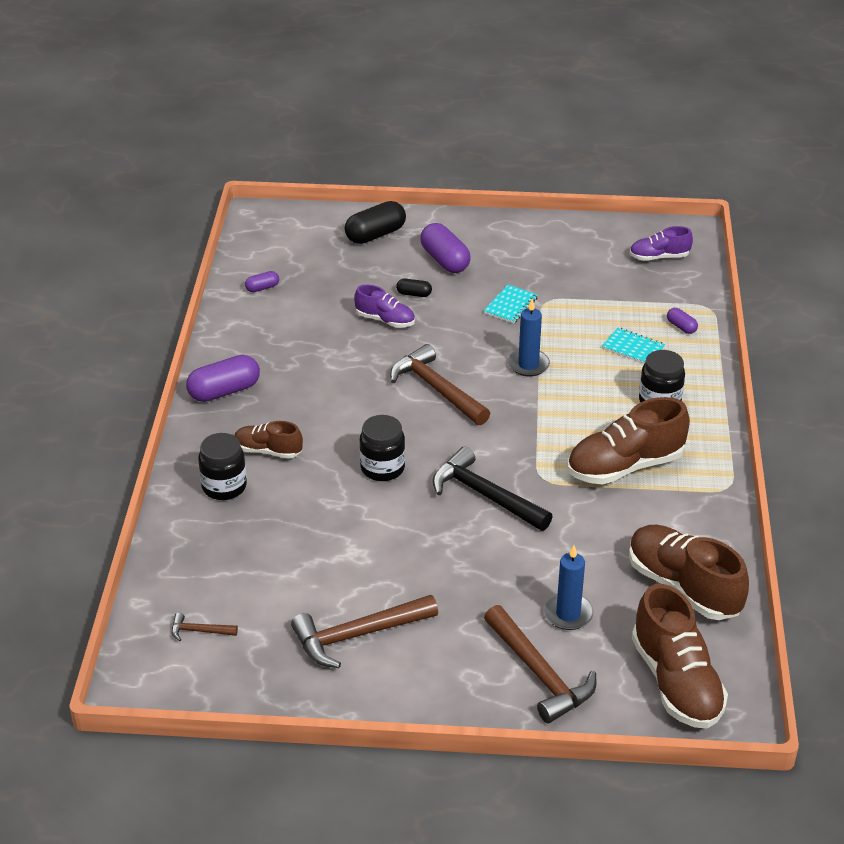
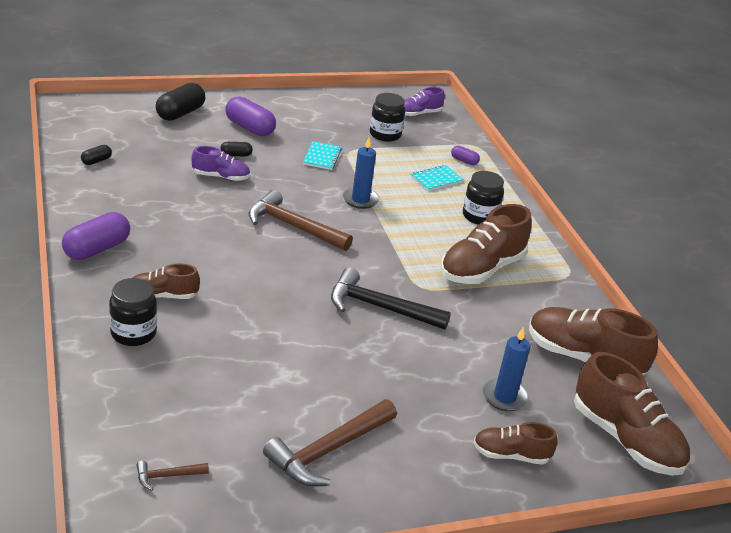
camera: 25 degrees left, 5 degrees down
(262, 288) = (96, 161): purple capsule -> black capsule
(382, 468) = (278, 297): black jar -> black jar (385, 134)
(540, 674) = (510, 455): brown hammer -> brown shoe
(633, 348) = (436, 179): turquoise notebook -> turquoise notebook turned 45 degrees counterclockwise

